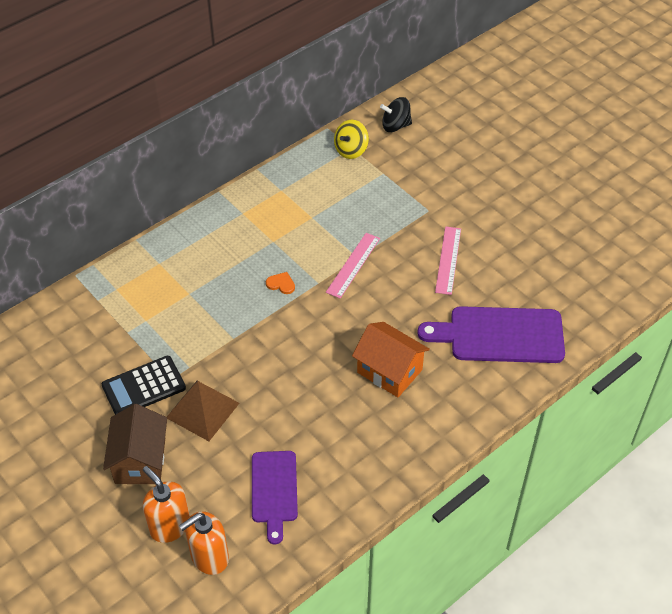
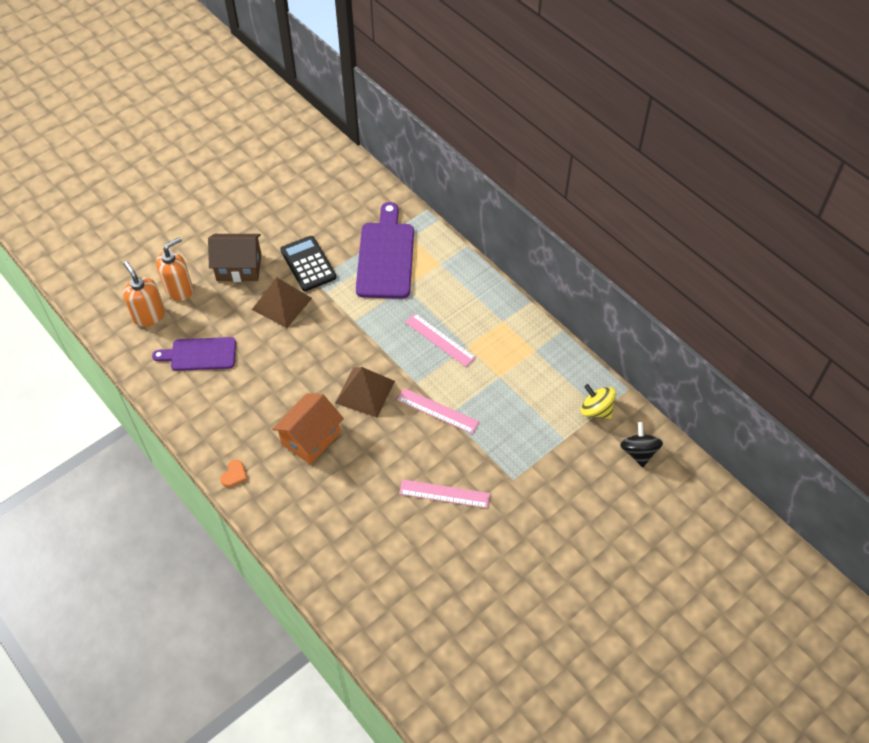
camera: 90 degrees right, 5 degrees up
(264, 263) = (440, 340): none -> pink ruler
(281, 284) = (415, 353): orange heart -> orange heart (234, 474)
(330, 325) = (365, 392): none -> brown pyramid
(500, 335) = (346, 535): purple cutting board -> purple cutting board (385, 256)

